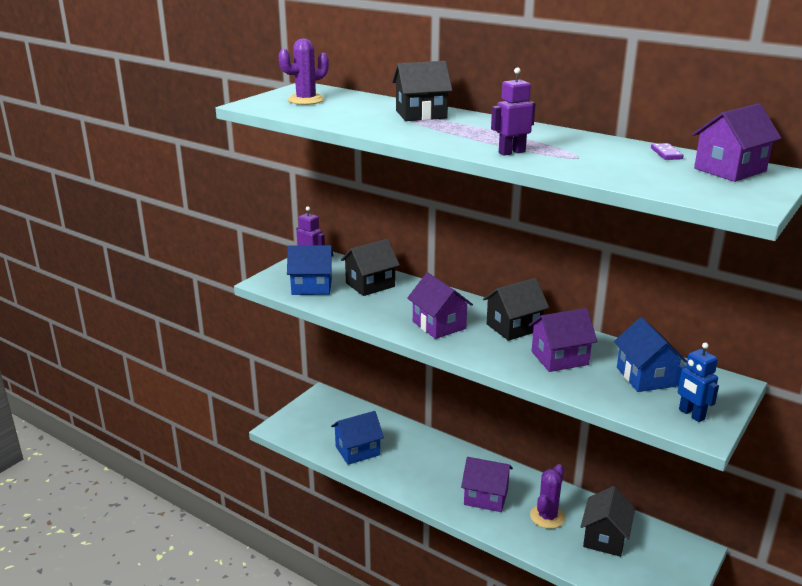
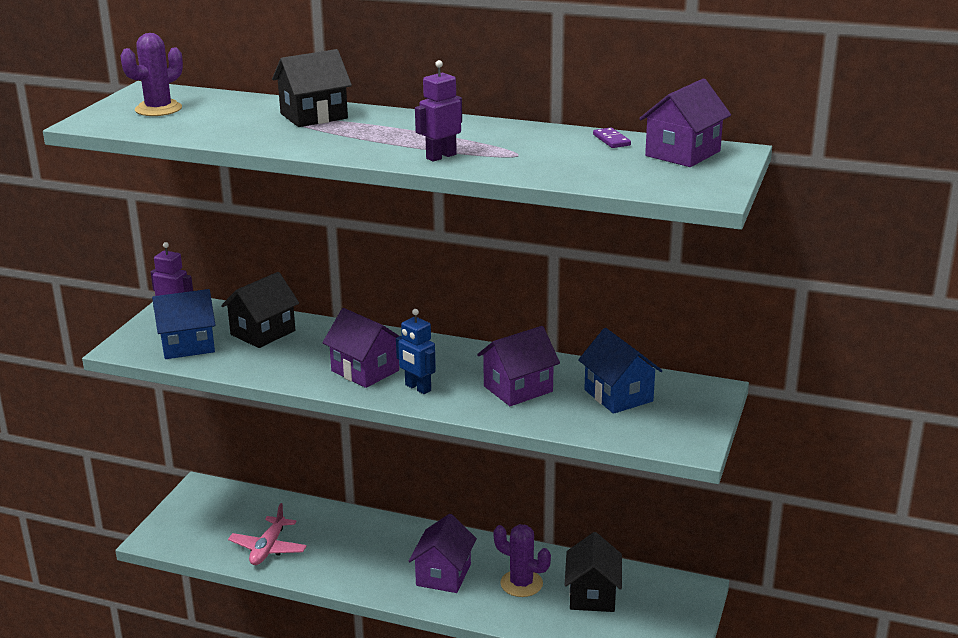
camera: 15 degrees left, 0 degrees up
(357, 451) = (268, 548): blue house -> pink plane
(486, 497) = (443, 575): purple house -> purple house turned 75 degrees counterclockwise
(513, 327) = (455, 360): black house -> none
(547, 516) = (521, 583): purple cactus -> purple cactus turned 75 degrees counterclockwise
(691, 414) = (675, 429): blue robot -> blue robot (417, 388)

